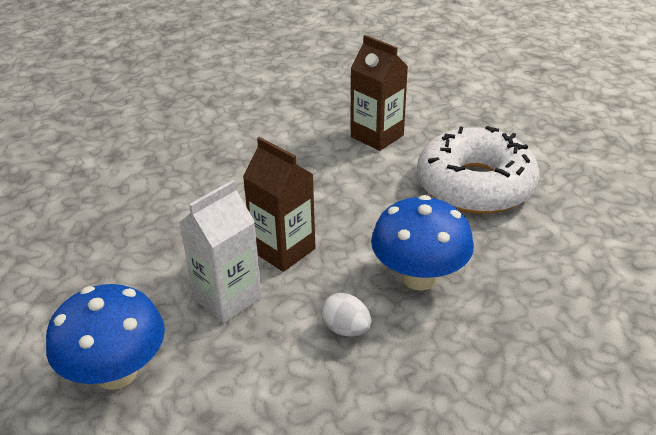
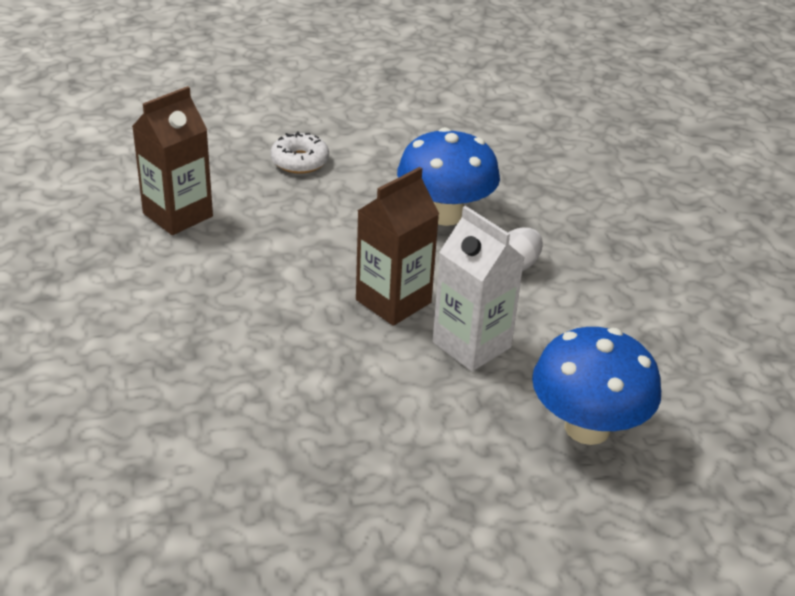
camera: 90 degrees left, 0 degrees up
(475, 185) = (300, 161): white donut -> white donut, size x0.44

